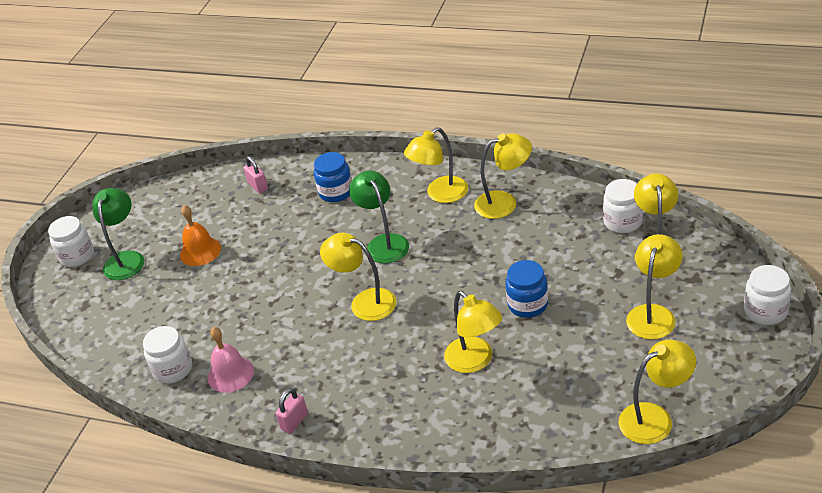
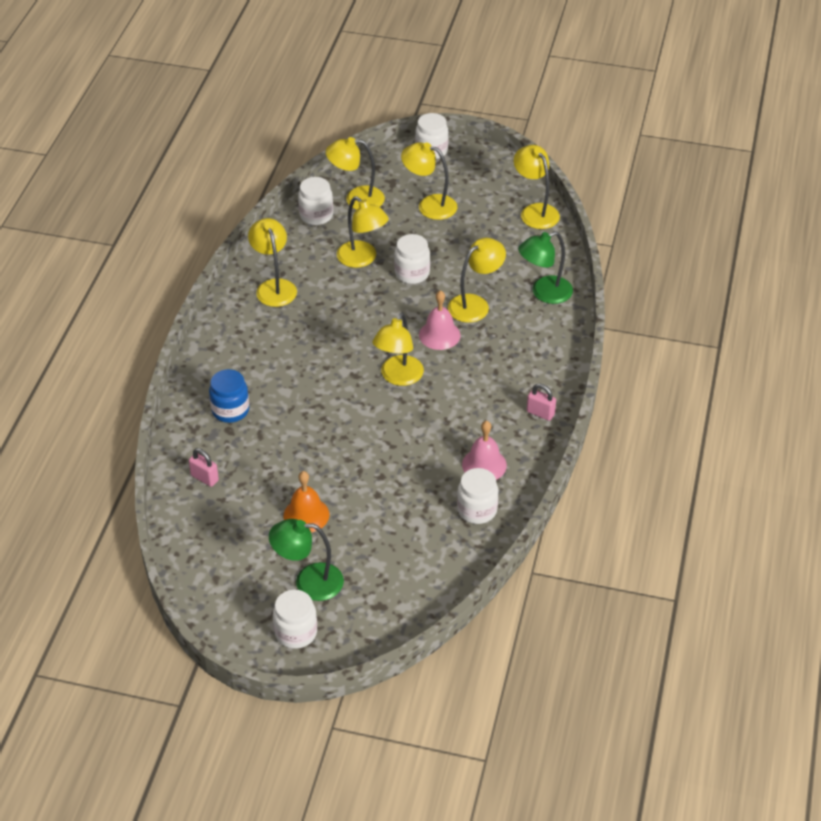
camera: 100 degrees left, 5 degrees up
(258, 186) = (204, 478): pink padlock -> pink padlock turned 75 degrees clockwise
(384, 243) = (317, 368): green lamp -> green lamp (544, 293)
(426, 332) = (439, 335): none -> pink bell
(440, 194) = (252, 331): yellow lamp -> yellow lamp (362, 259)
(528, 305) = (412, 273): blue jar -> white jar

